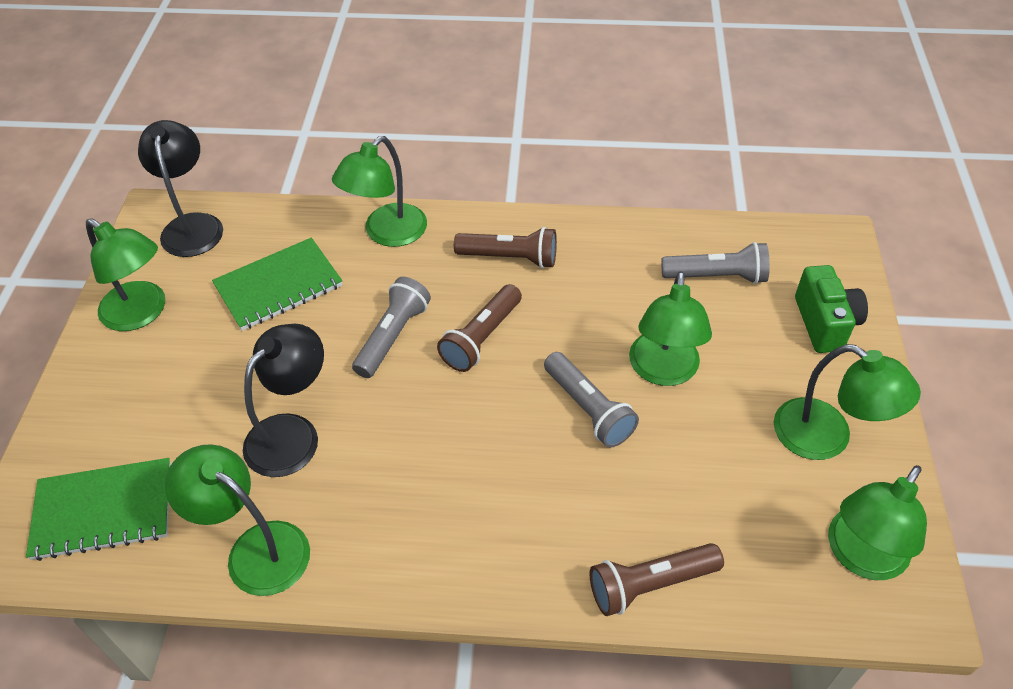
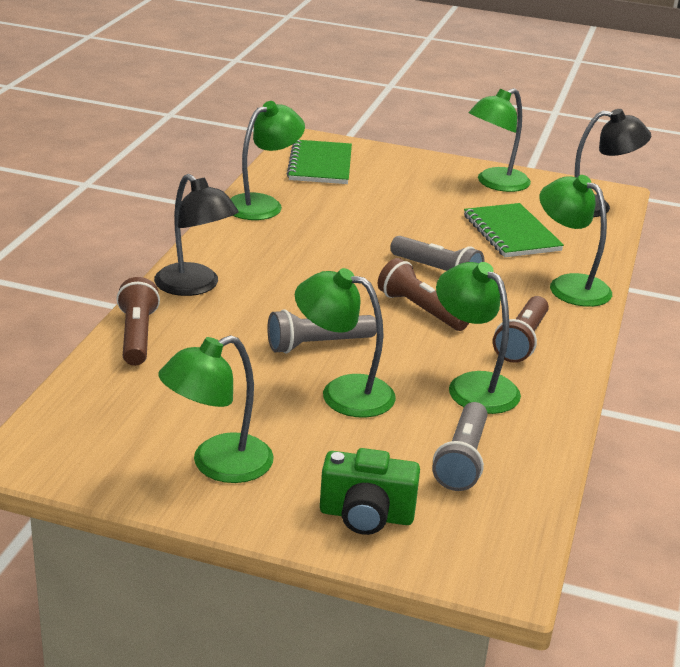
camera: 100 degrees right, 20 degrees down
(292, 433) = (353, 224): black lamp -> black lamp (195, 286)
(860, 556) = (88, 442): green lamp -> green lamp (473, 386)

